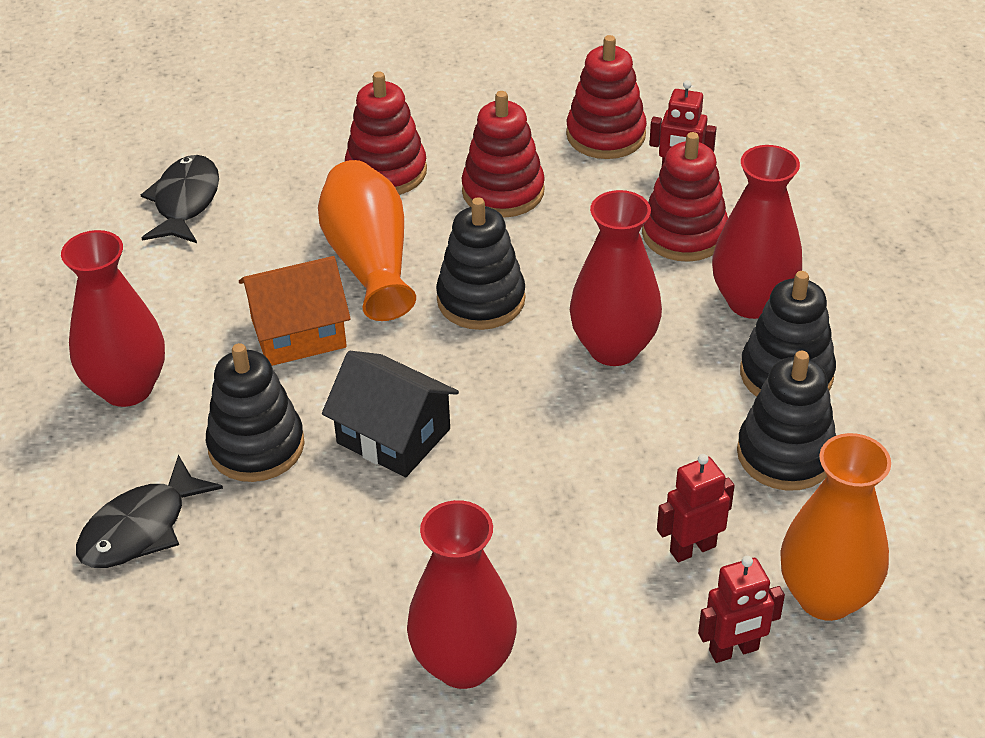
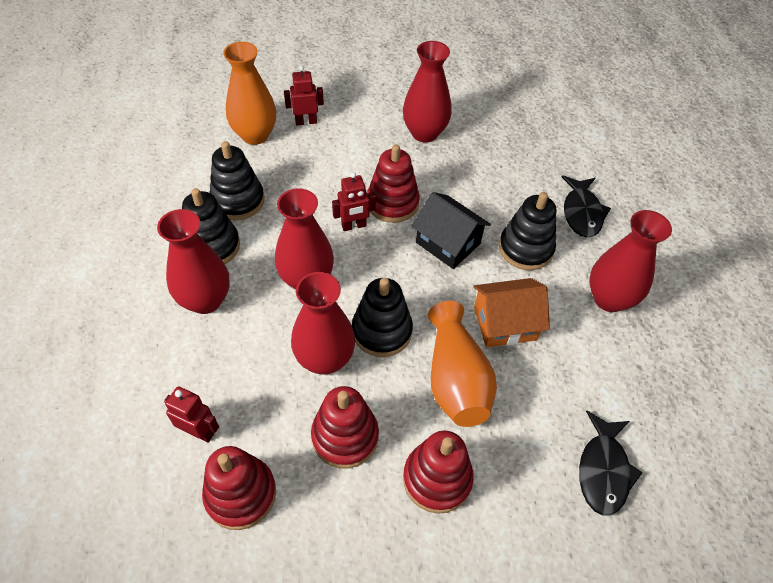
camera: 175 degrees left, 10 degrees up
(141, 528) = (581, 213): black fish -> black fish turned 135 degrees clockwise
(552, 259) = (325, 359): none -> red vase
(684, 234) = (223, 367): red stacking toy -> red stacking toy (392, 203)
(692, 548) = (306, 163): red robot -> red robot (354, 226)

